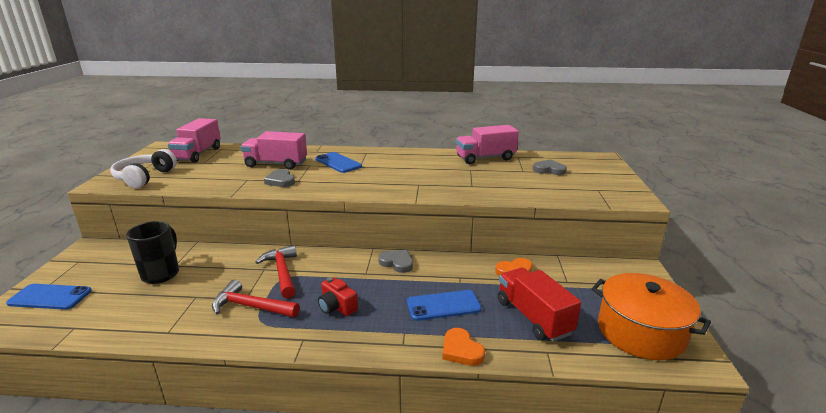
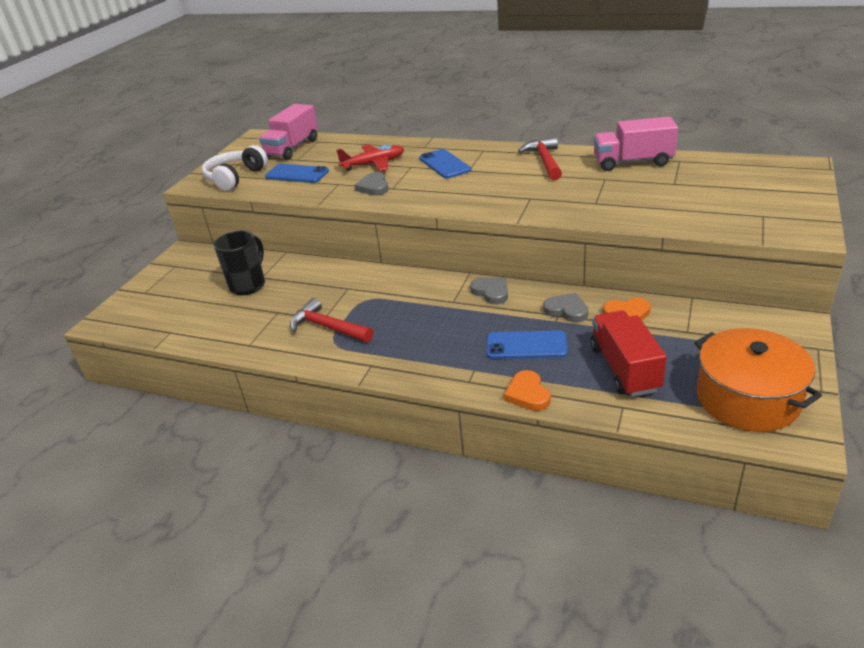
camera: 20 degrees right, 10 degrees up
(50, 297) = (150, 301): blue phone -> blue phone (297, 174)
(276, 164) = (374, 164): pink truck -> red plane
(282, 272) = (365, 293): red hammer -> red hammer (545, 161)
(337, 307) = (412, 336): red camera -> none
(549, 170) = (711, 183): grey heart -> grey heart (566, 310)

